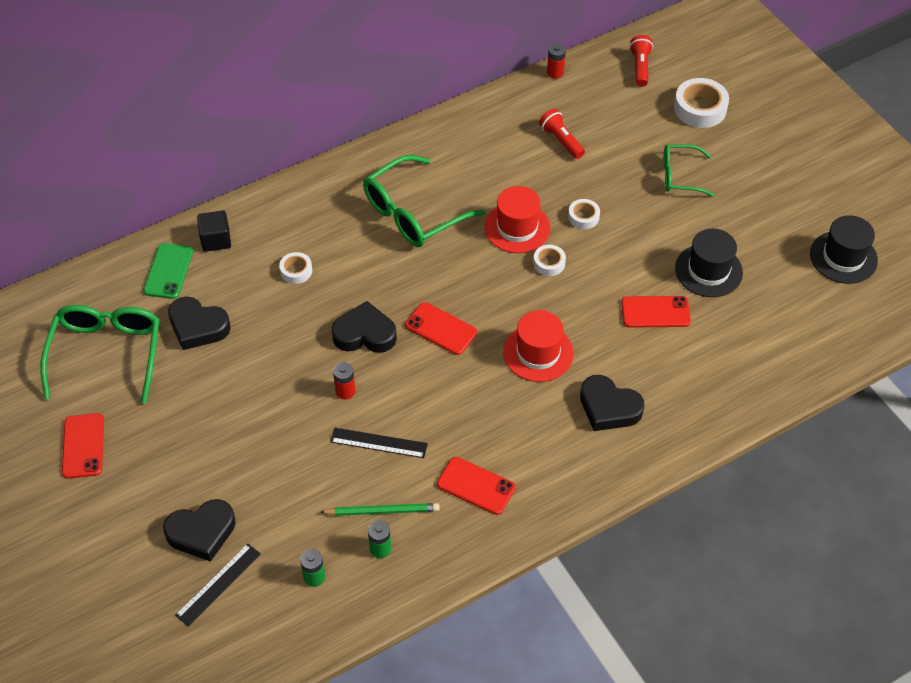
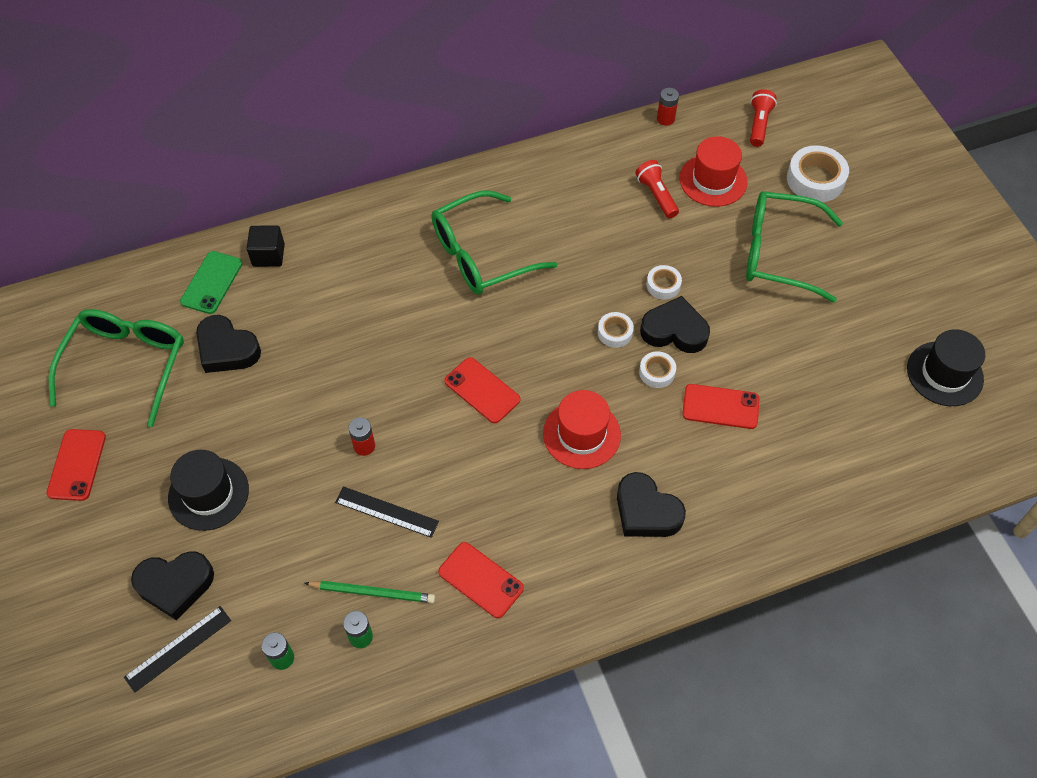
camera: 10 degrees right, 5 degrees up
(296, 271) = (343, 301): white tape -> white tape (657, 372)
(365, 334) = (399, 384): black heart -> black heart (674, 330)
(517, 227) = (588, 287): red hat -> red hat (713, 180)
(680, 176) = (778, 253): green glasses -> green glasses, size x1.69
(708, 270) = (789, 367): black hat -> black hat (208, 494)

